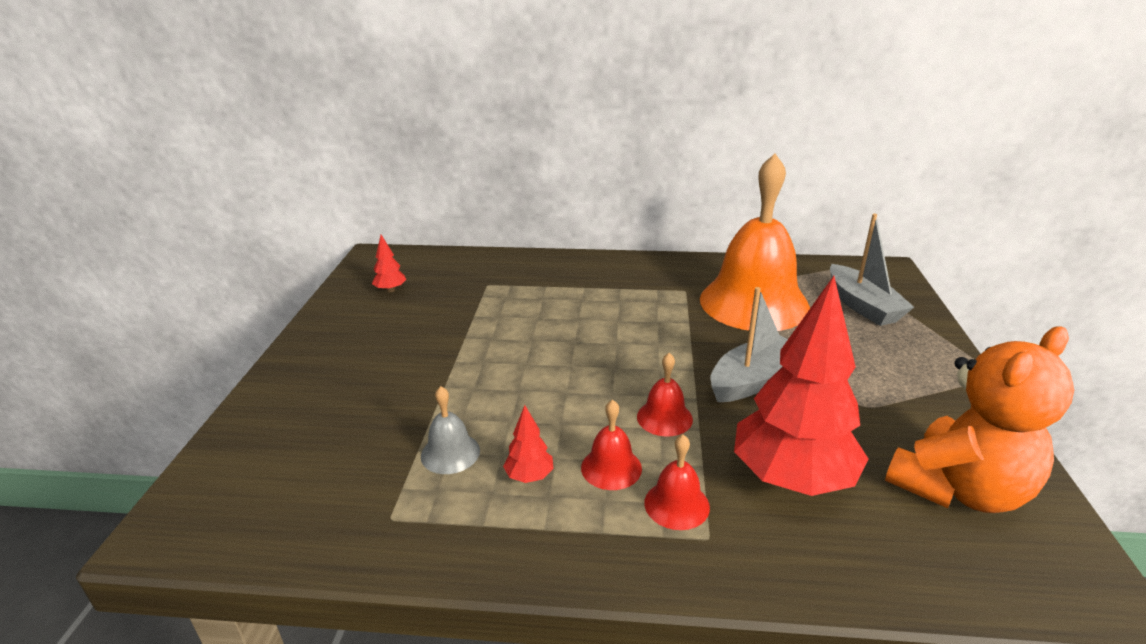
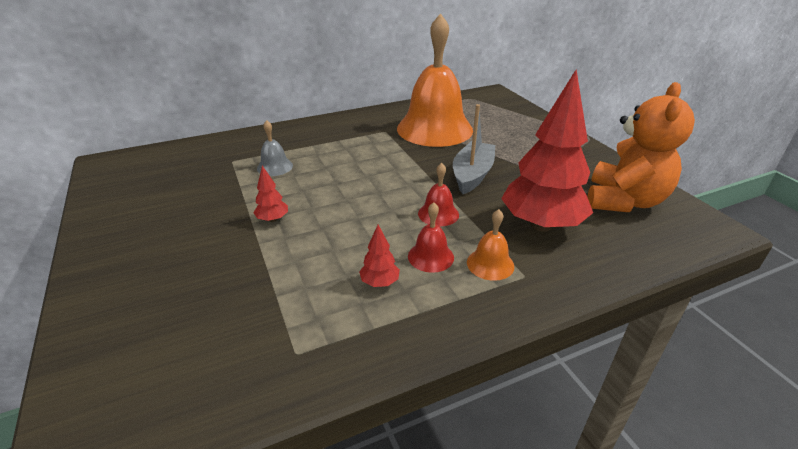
camera: 30 degrees left, 5 degrees up
(391, 290) = (145, 185): red tree -> red tree (273, 219)
(450, 453) = (305, 288): grey bell -> grey bell (275, 167)
(676, 504) = (490, 264): red bell -> orange bell
(862, 306) = (497, 116): grey boat -> none

